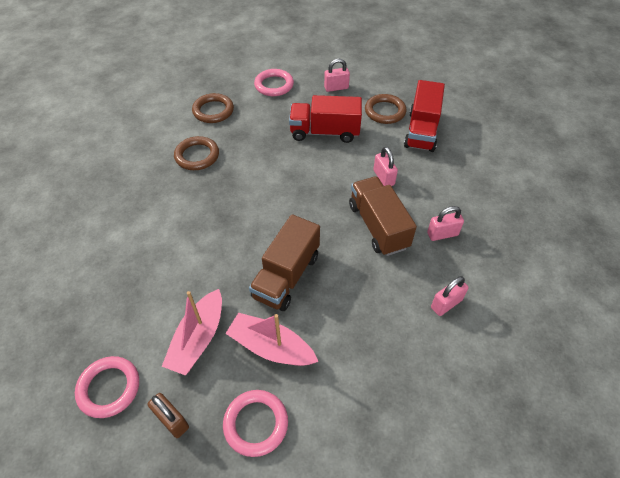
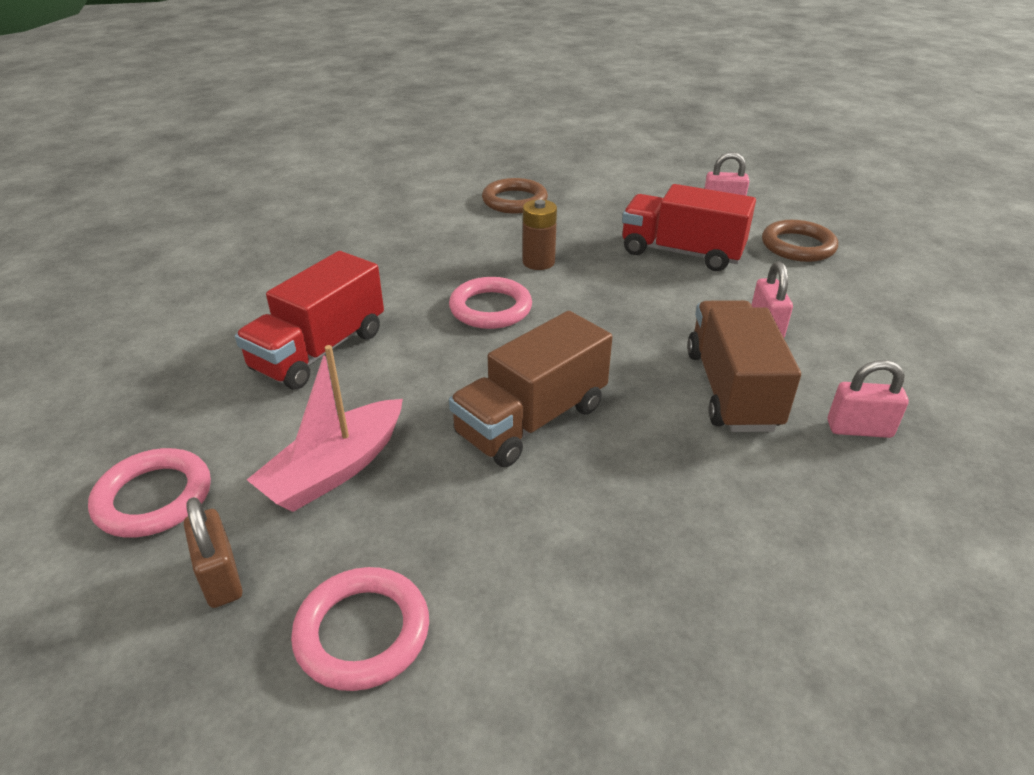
camera: 20 degrees right, 15 degrees down
(197, 156) = (463, 244): brown ring -> none
(247, 160) = (538, 262): none -> brown battery
(271, 347) = (453, 516): pink boat -> none
(274, 85) = (621, 188): pink ring -> pink ring (490, 308)
(421, 131) = (859, 280): red truck -> red truck (319, 351)
(446, 304) = (835, 542): pink padlock -> none

